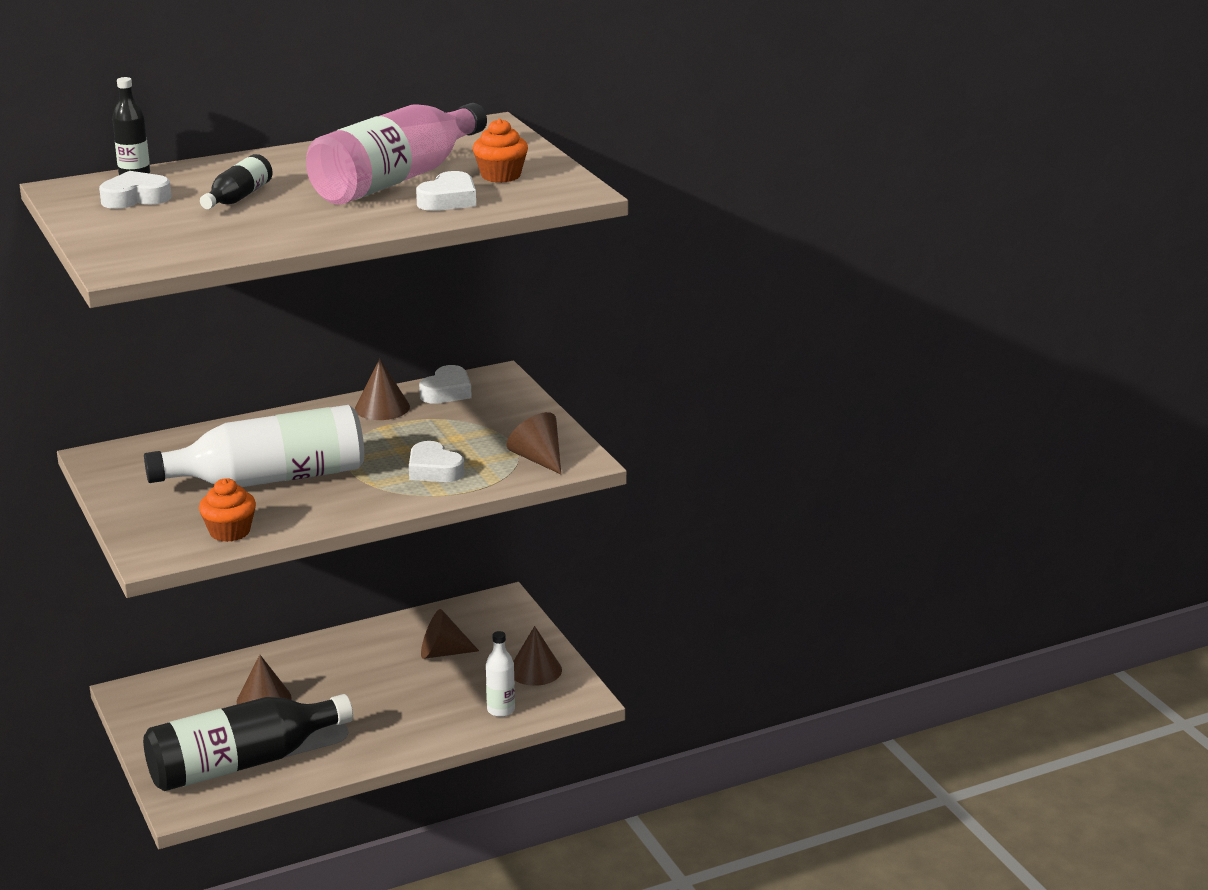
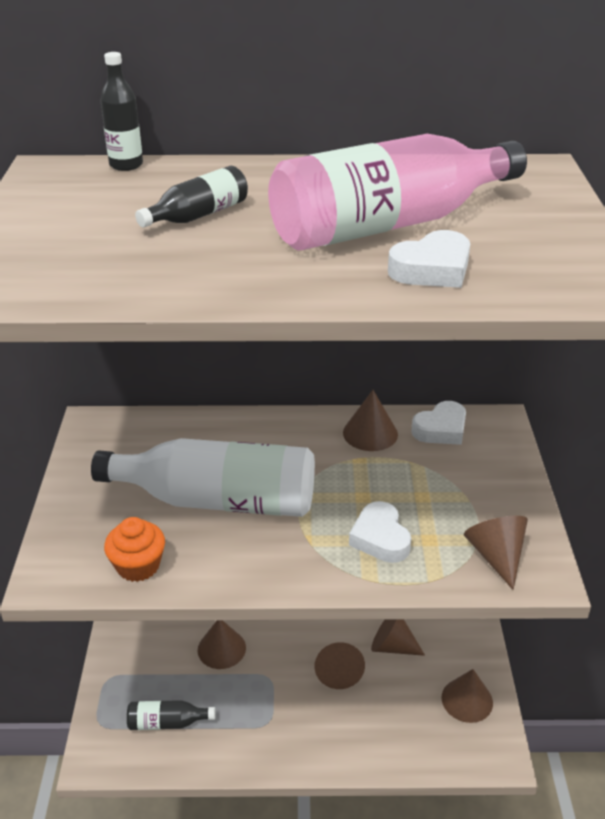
camera: 25 degrees right, 10 degrees up
(135, 198) = (97, 194): white heart -> none
(241, 763) = (167, 722): black bottle -> black bottle, size x0.46
(397, 684) = (338, 671): none -> brown cone
(501, 175) = (518, 243): orange cupcake -> none
(501, 710) = (416, 742): white bottle -> none

